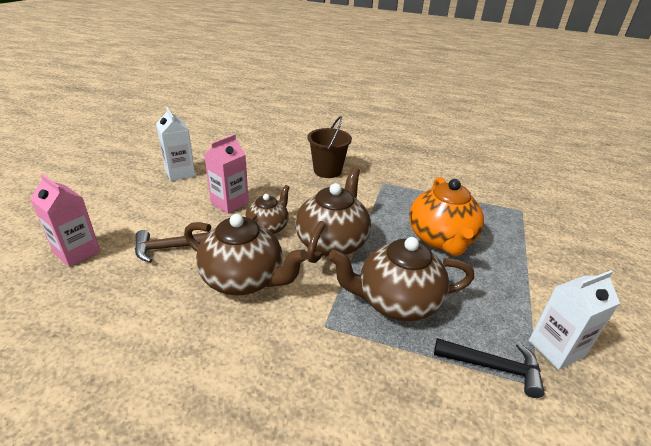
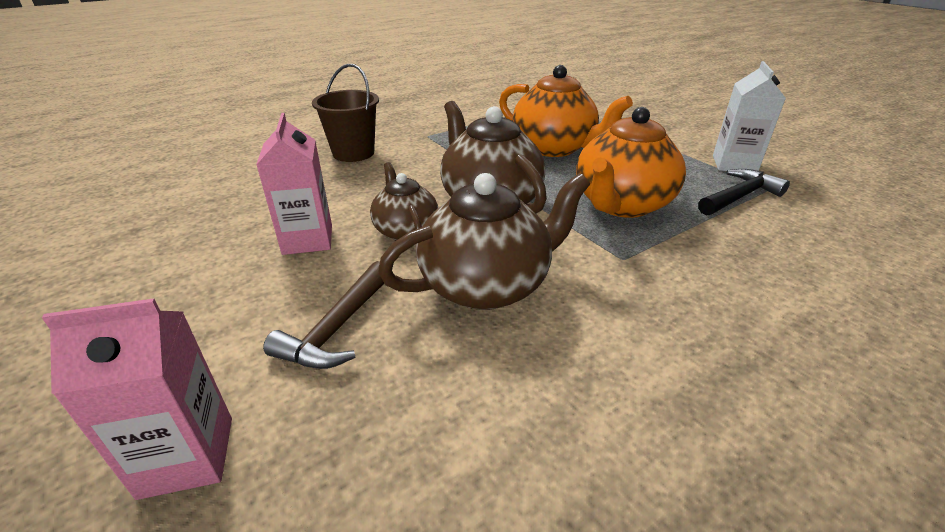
camera: 50 degrees left, 0 degrees up
(180, 173) = (151, 256): white carton -> none
(396, 301) = (621, 204): brown teapot -> orange teapot

